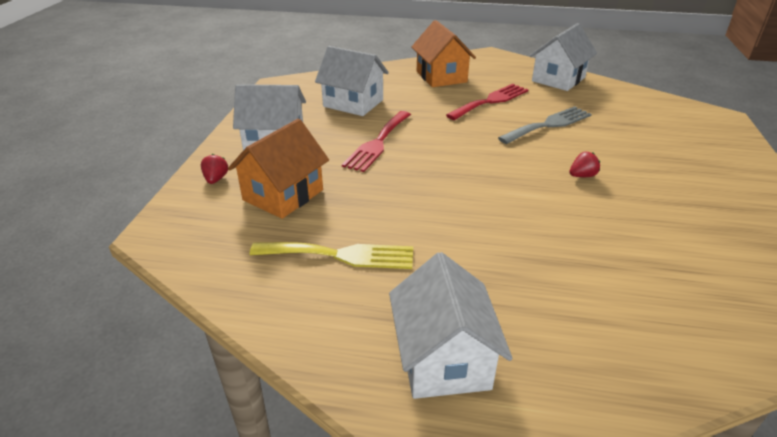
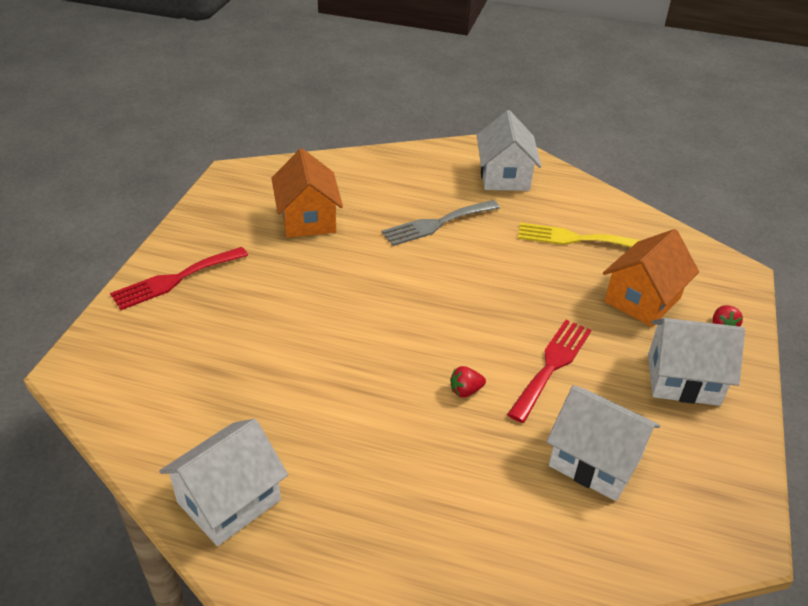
camera: 175 degrees left, 5 degrees up
(441, 77) = (440, 536): orange house -> orange house (308, 219)
(491, 101) = (377, 443): red fork -> red fork (175, 279)
(549, 125) = (320, 377): grey fork -> grey fork (436, 224)
(582, 176) = (334, 293): red strawberry -> red strawberry (465, 391)

